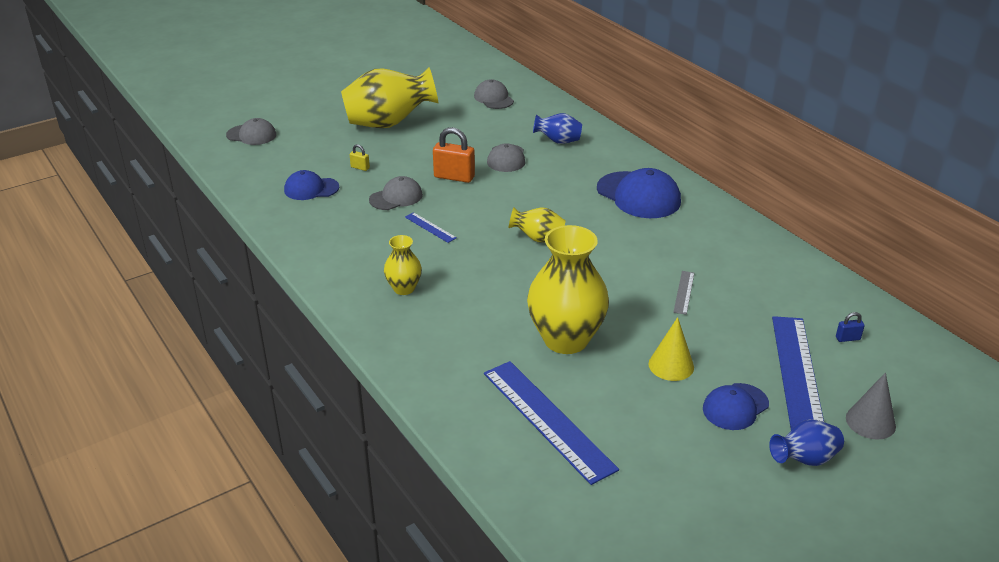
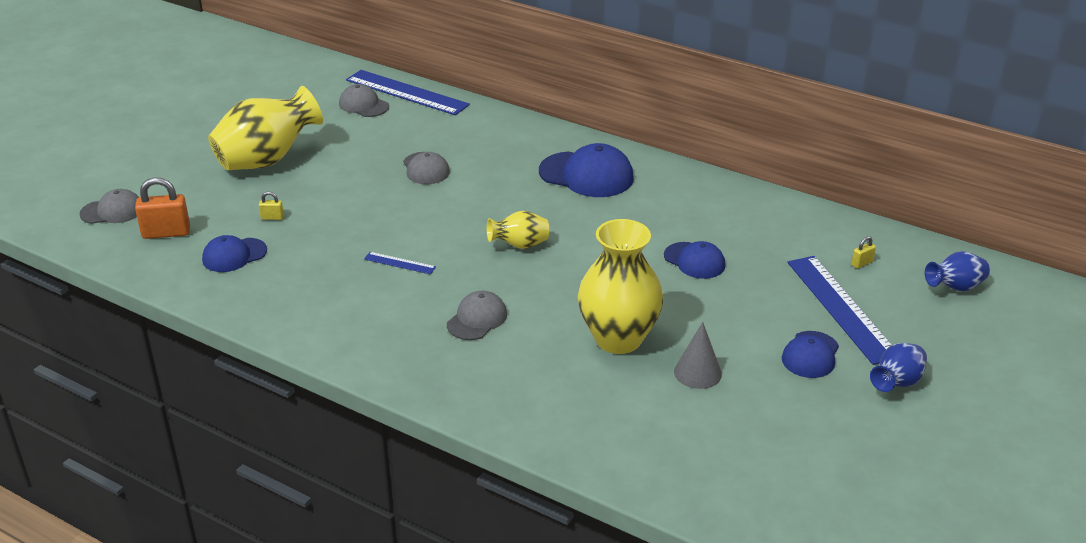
camera: 25 degrees left, 0 degrees up
(396, 197) = (338, 240): grey cap -> grey cap (477, 319)
(404, 288) = (420, 335): yellow vase -> none
(454, 177) = (385, 202): orange padlock -> orange padlock (166, 233)
(548, 419) = (656, 420): blue ruler -> blue ruler (407, 92)
(558, 141) = (466, 137): blue vase -> blue vase (955, 287)
(671, 365) = (730, 334): yellow cone -> none
(684, 292) = (694, 261): grey ruler -> blue cap
(847, 338) = (862, 263): blue padlock -> yellow padlock
(870, 422) = (926, 333): grey cone -> grey cone (697, 372)

